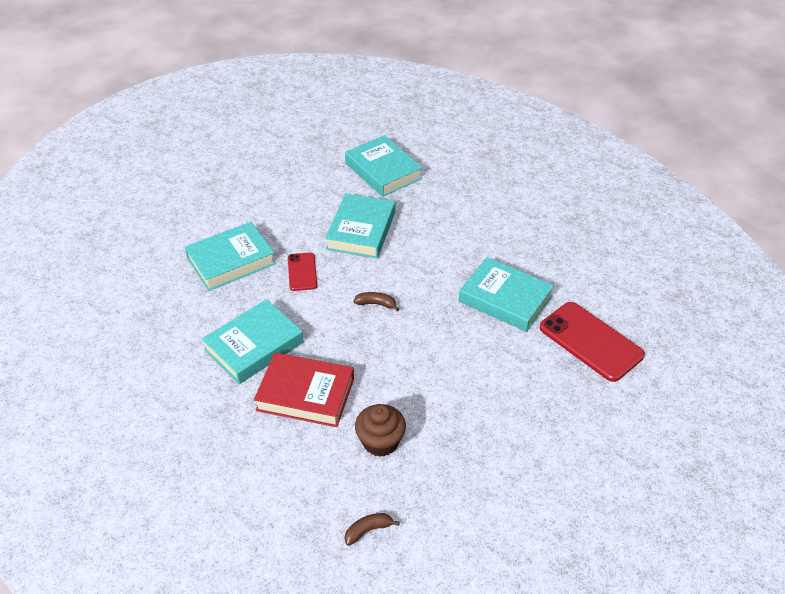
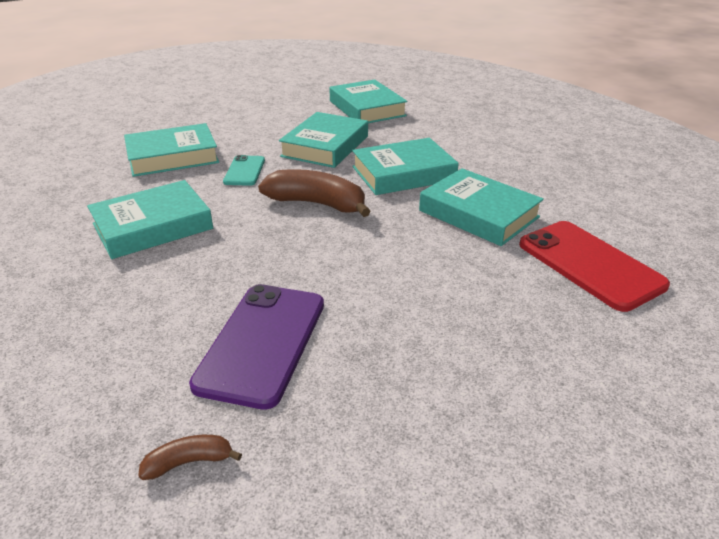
camera: 10 degrees right, 10 degrees down
(302, 272) = (244, 171): red phone -> turquoise phone
(305, 394) = (188, 278): red book -> none
(376, 304) = (317, 204): brown banana -> brown banana, size x2.09
(380, 442) = (262, 342): brown cupcake -> purple phone
(437, 259) = (403, 173): none -> turquoise book

